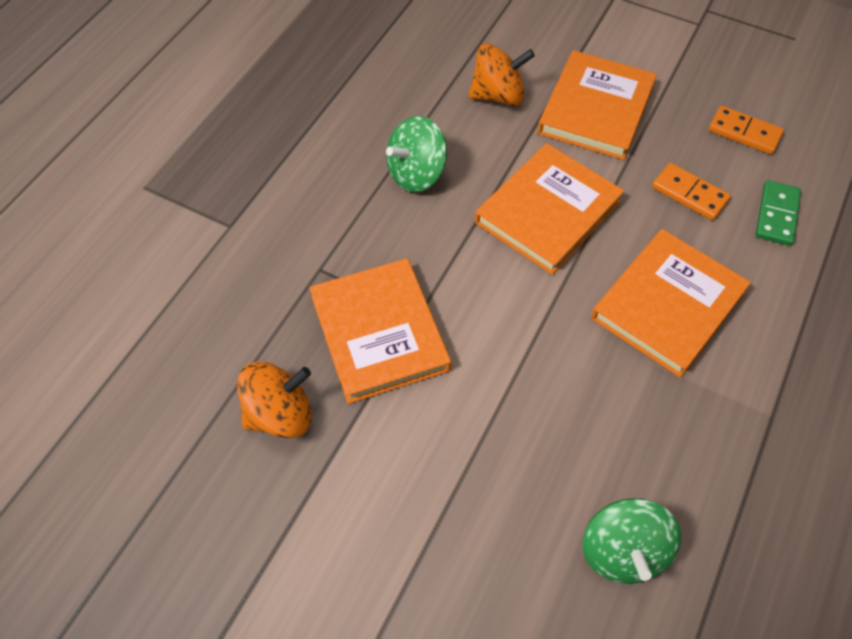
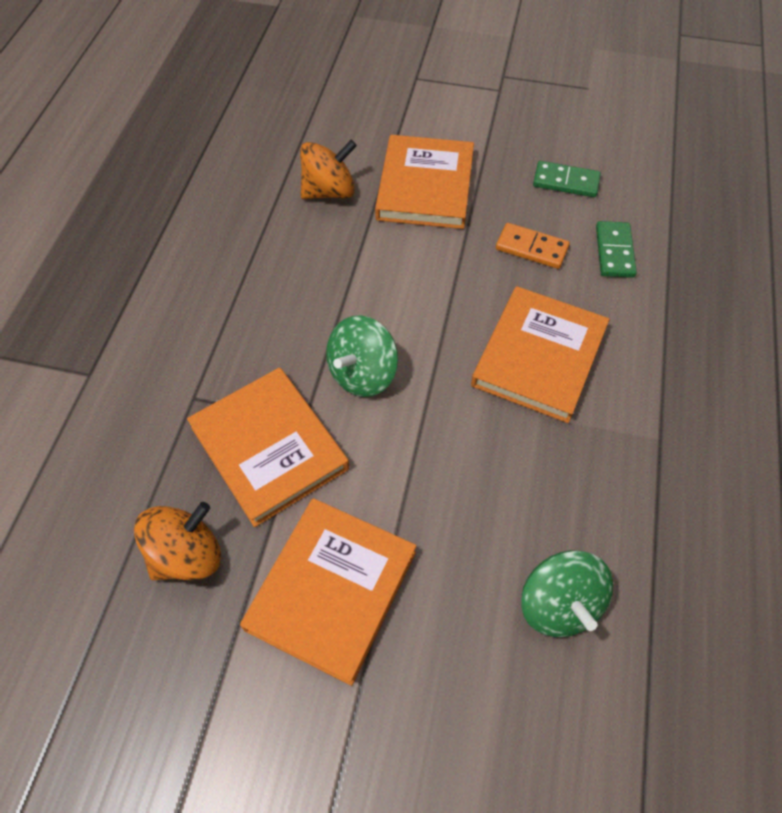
camera: 15 degrees left, 0 degrees up
(416, 174) = (268, 282): green spinning top -> green spinning top (362, 374)
(547, 212) = (404, 293): orange book -> orange book (331, 590)
(744, 133) = (566, 182): orange domino -> green domino

